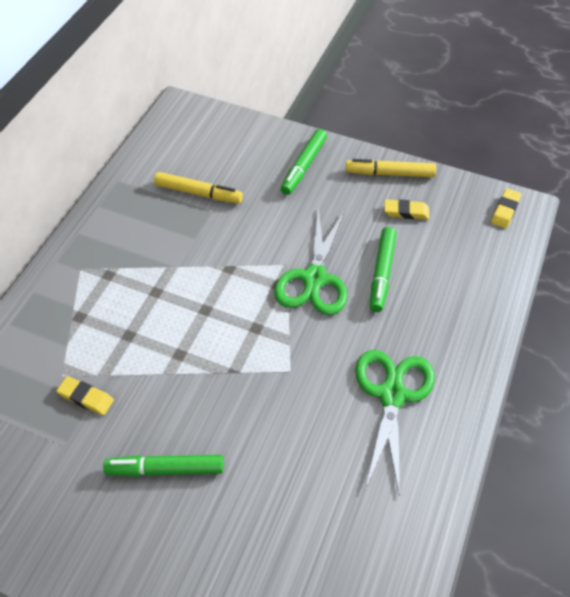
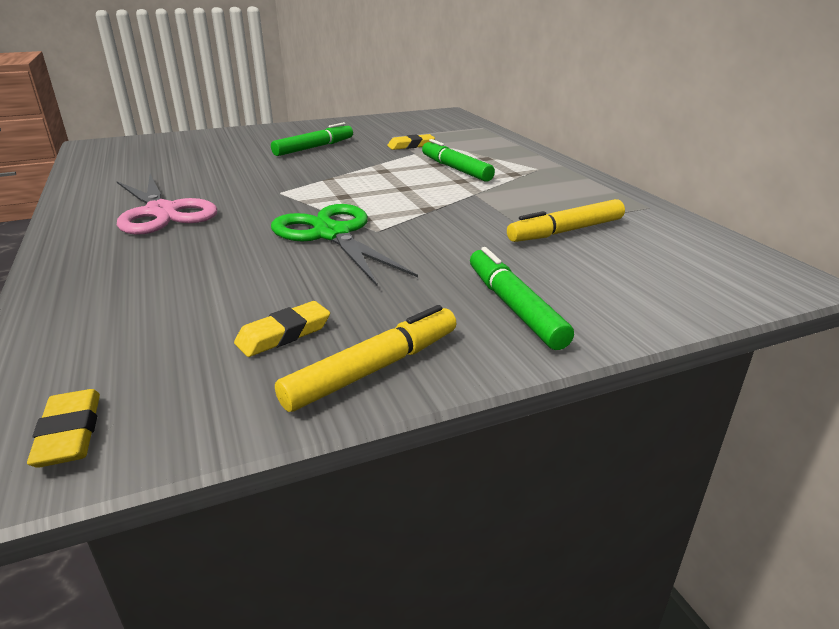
camera: 135 degrees right, 25 degrees down
(382, 273) = (254, 267): green marker -> green marker (455, 169)
(392, 395) = (162, 212): green scissors -> pink scissors

